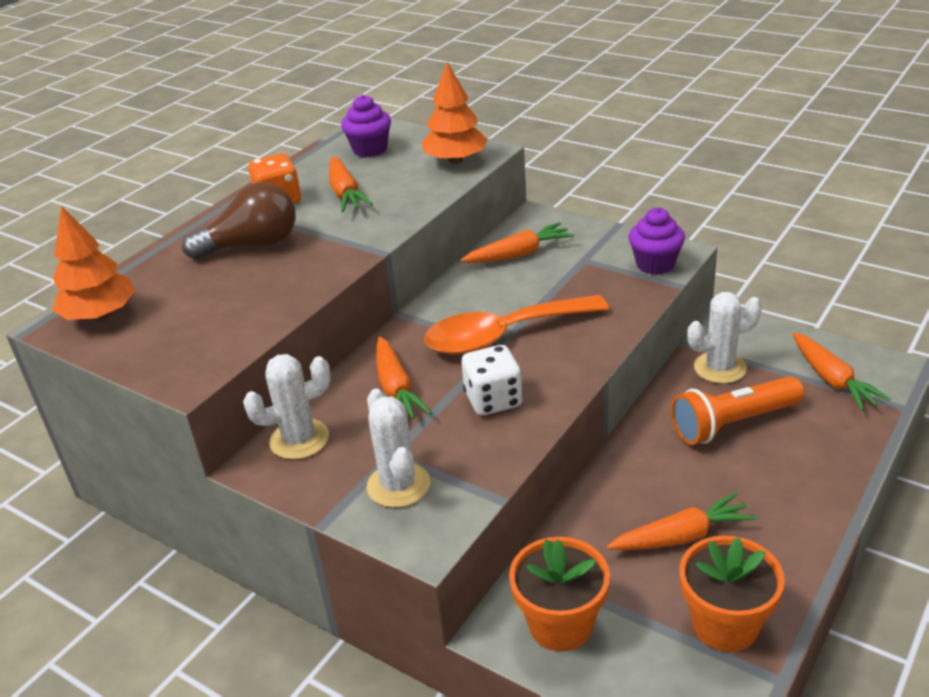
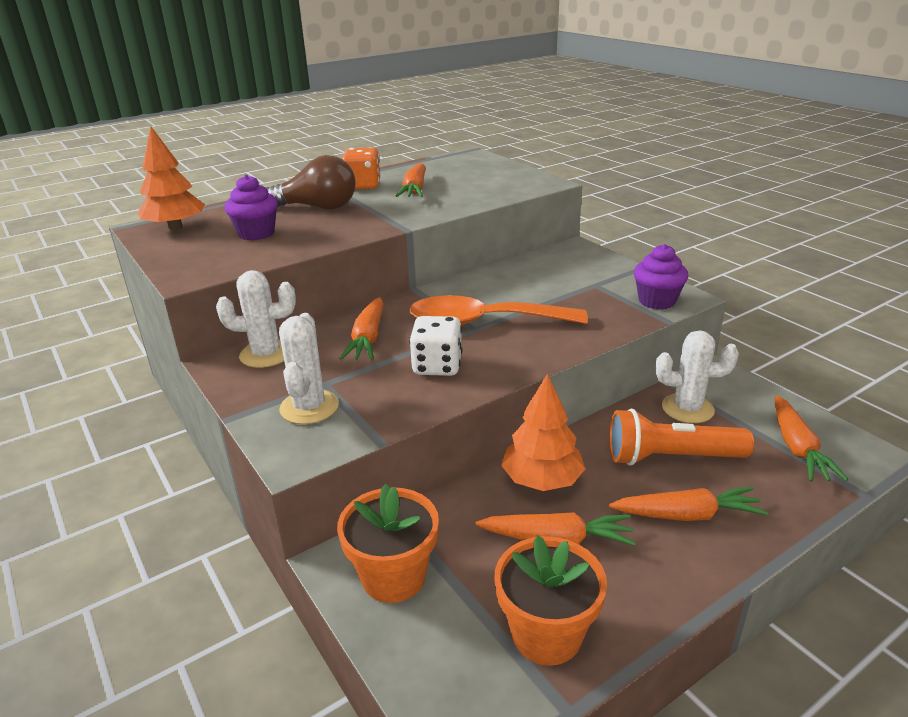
camera: 20 degrees right, 5 degrees down
(370, 149) = (458, 167): purple cupcake -> purple cupcake (256, 233)
(456, 160) = (518, 184): orange tree -> orange tree (542, 480)
(519, 254) = (543, 269): orange carrot -> orange carrot (687, 515)

